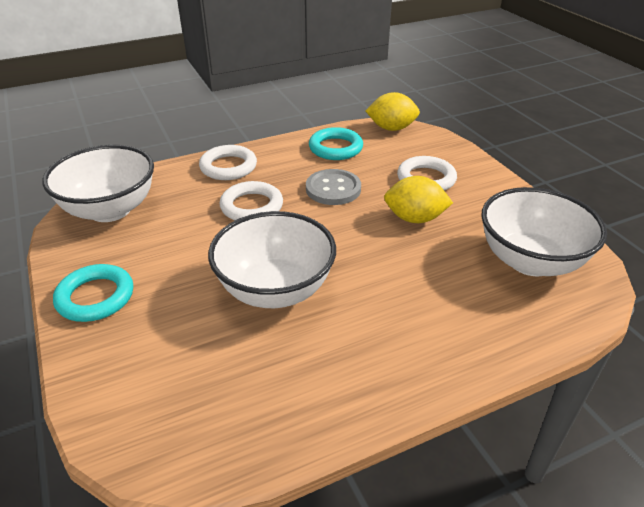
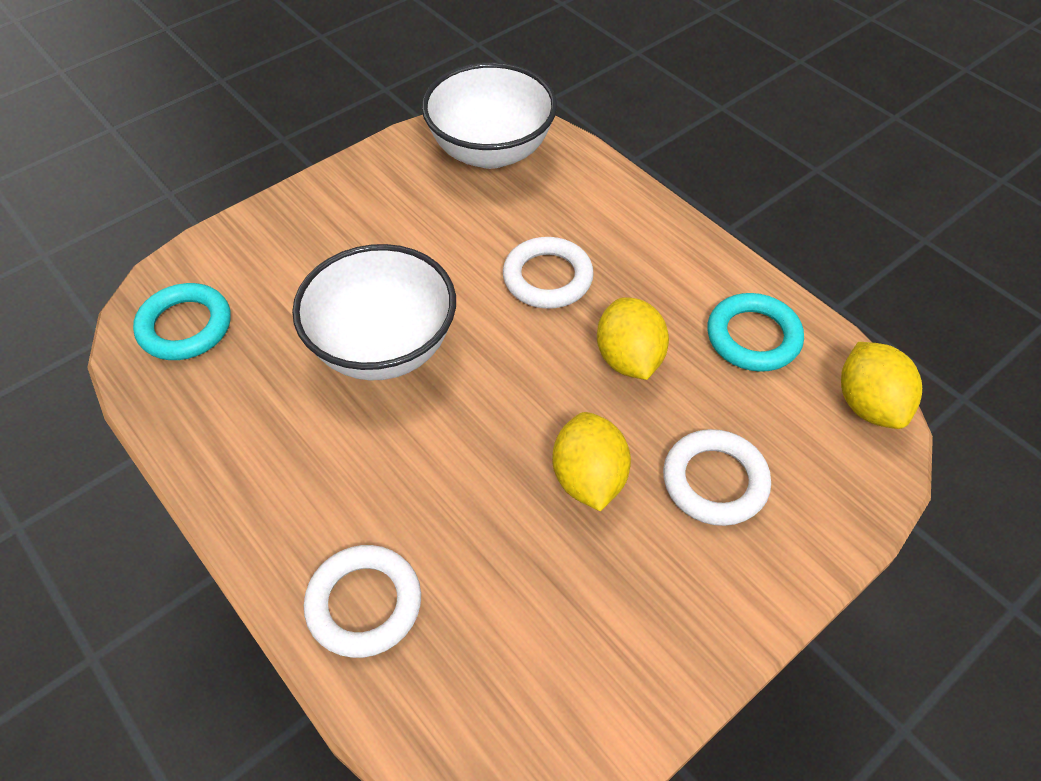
camera: 75 degrees right, 15 degrees up
(95, 297) = (337, 199): turquoise ring -> turquoise ring (185, 326)
(228, 167) = (634, 226): white ring -> white ring (364, 604)
(333, 189) = (629, 359): grey button -> yellow lemon
(530, 261) = (527, 658): white bowl -> none

